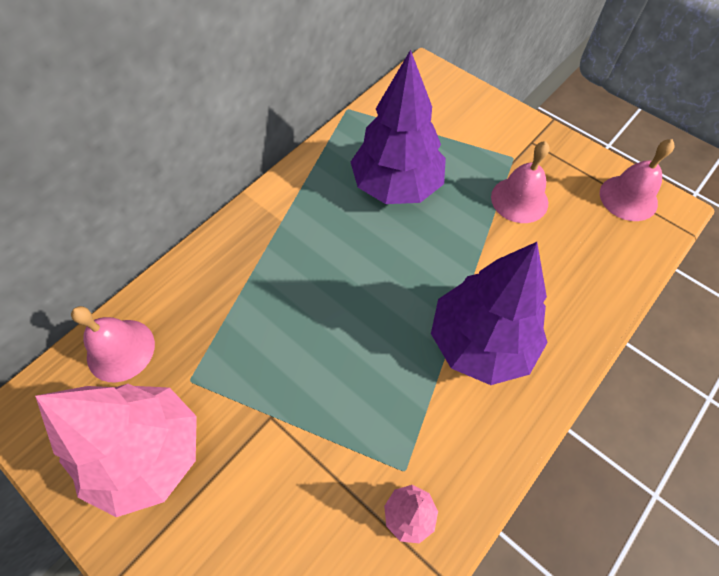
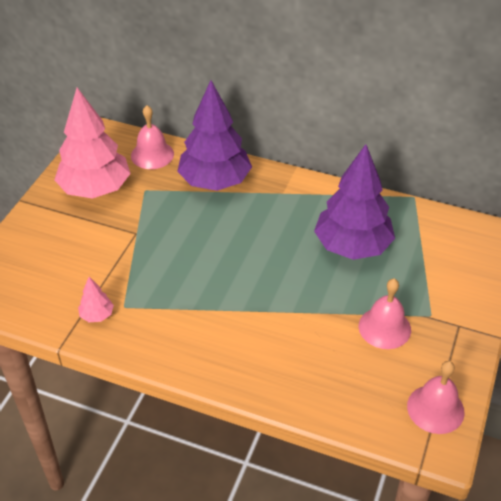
camera: 70 degrees right, 15 degrees down
(481, 341) = (235, 327): purple tree -> purple tree (215, 182)

